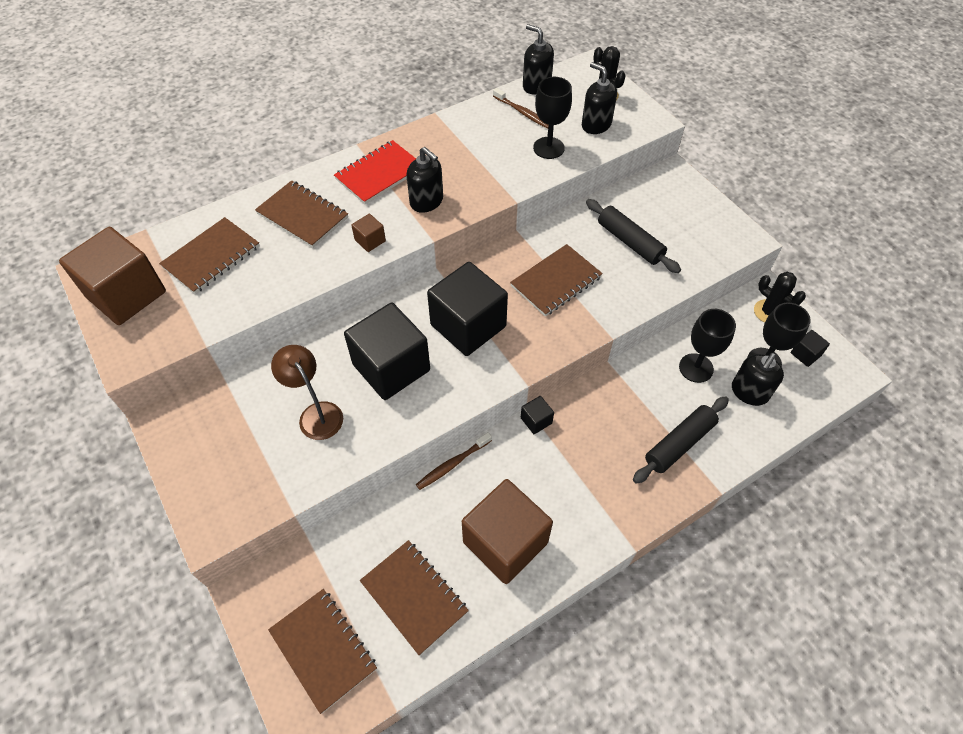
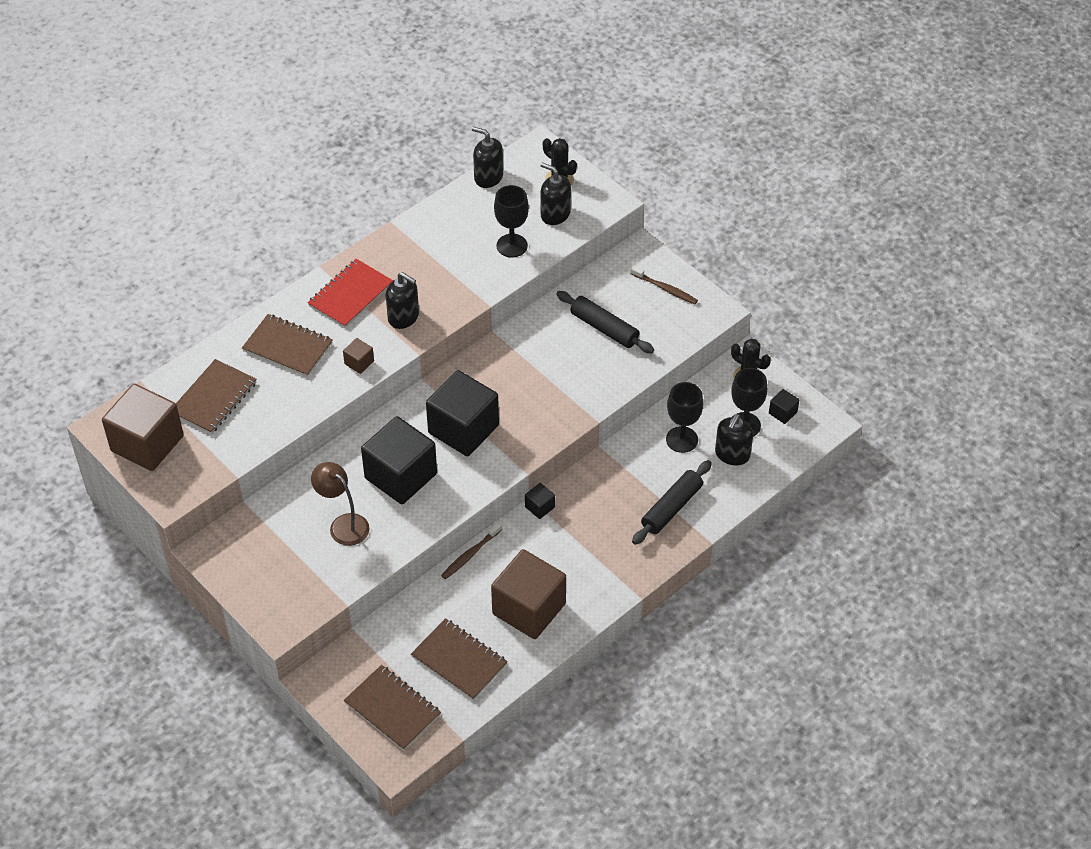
camera: 10 degrees left, 5 degrees down
(522, 113) = (479, 210): brown toothbrush -> brown toothbrush (665, 289)
(556, 281) = (538, 377): brown notebook -> none

